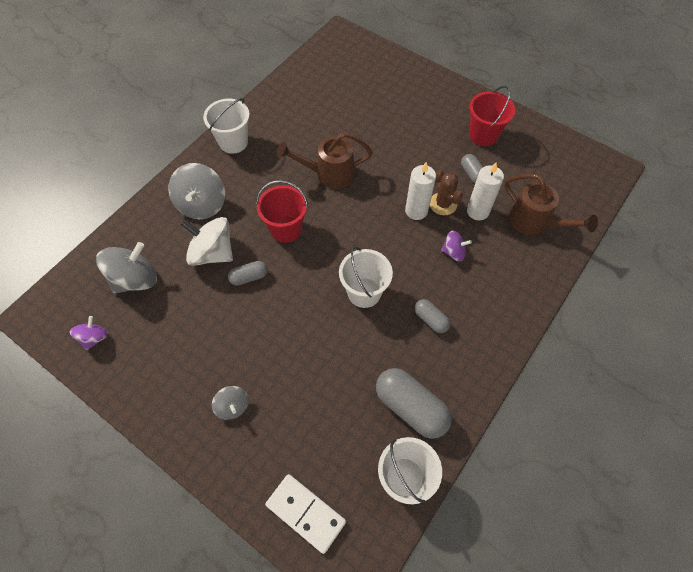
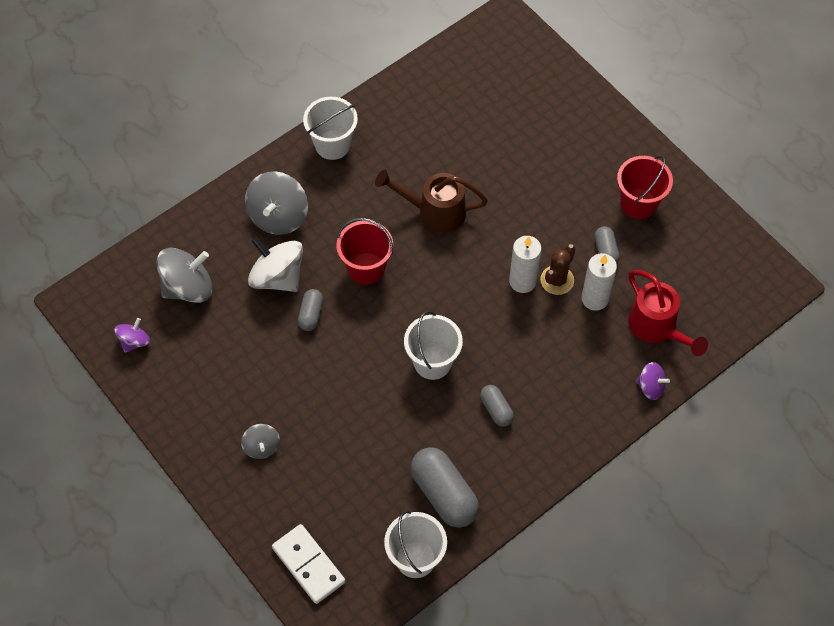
camera: 15 degrees right, 0 degrees up
(249, 277) = (311, 314): grey capsule -> grey capsule turned 75 degrees counterclockwise
(443, 204) = (557, 280): brown cactus -> brown cactus turned 45 degrees clockwise
(453, 252) = (548, 340): purple spinning top -> purple spinning top (650, 387)
(534, 222) = (656, 328): brown watering can -> red watering can

